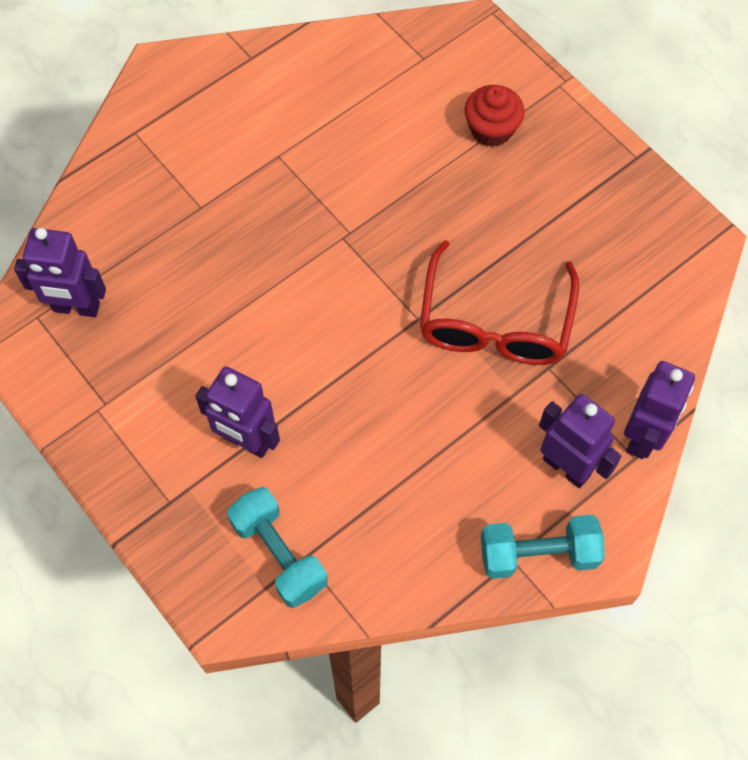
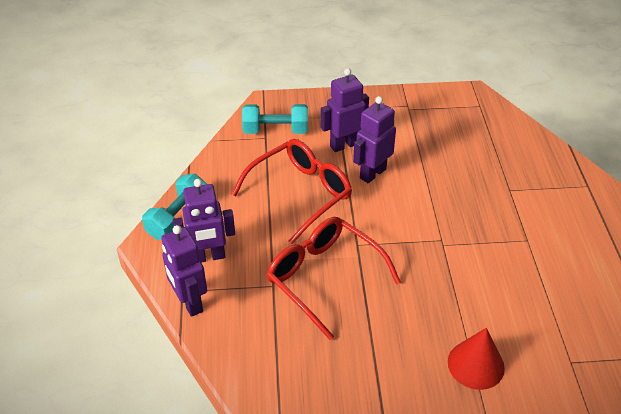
camera: 125 degrees right, 20 degrees down
(76, 308) = (474, 120): purple robot -> purple robot (372, 173)
(382, 434) = (300, 193): none -> red glasses
(491, 129) = (476, 364): red cupcake -> red cone

